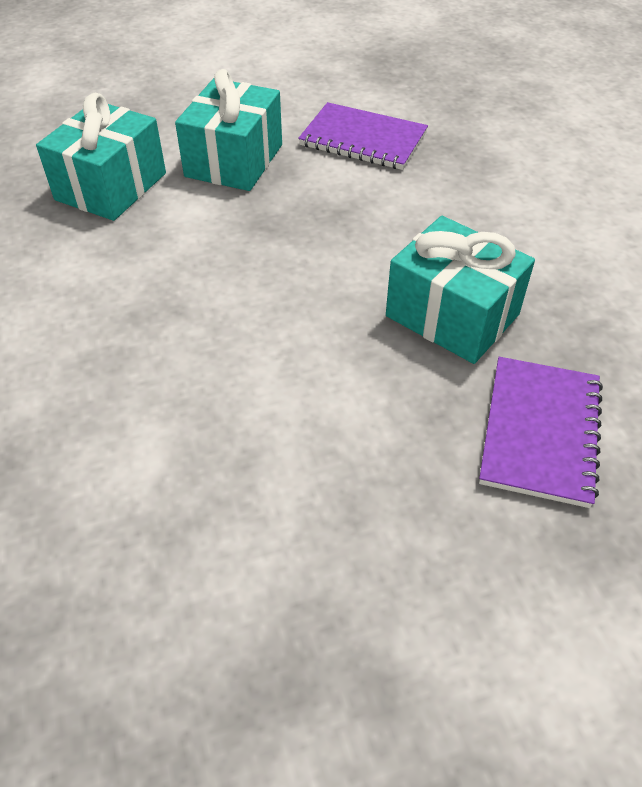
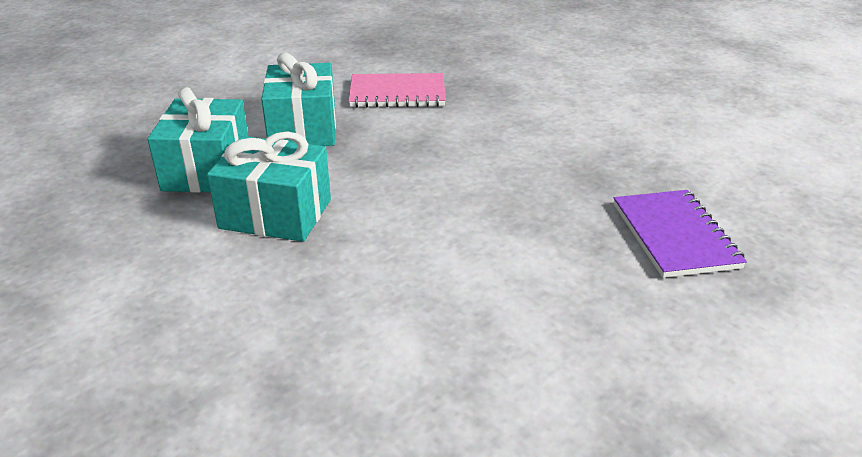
camera: 25 degrees left, 15 degrees down
(363, 140) = (397, 93): purple notebook -> pink notebook
(452, 315) = (557, 184): turquoise gift -> turquoise gift (276, 214)

